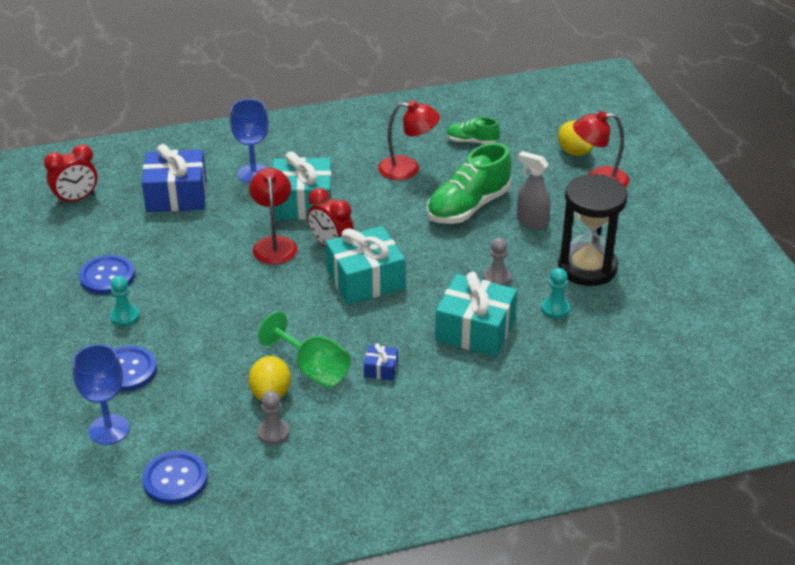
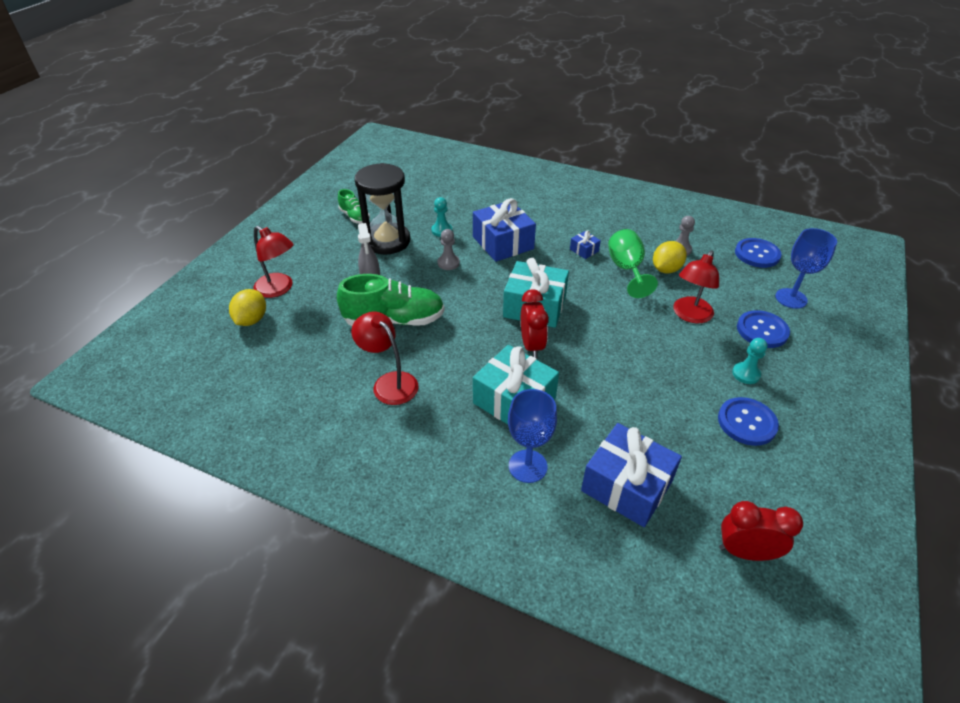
camera: 140 degrees left, 5 degrees up
(274, 244) = (575, 373): red lamp -> red lamp (690, 315)
(471, 141) = (302, 378): green shoe -> green shoe (354, 217)
(475, 330) = (503, 243): turquoise gift -> blue gift

